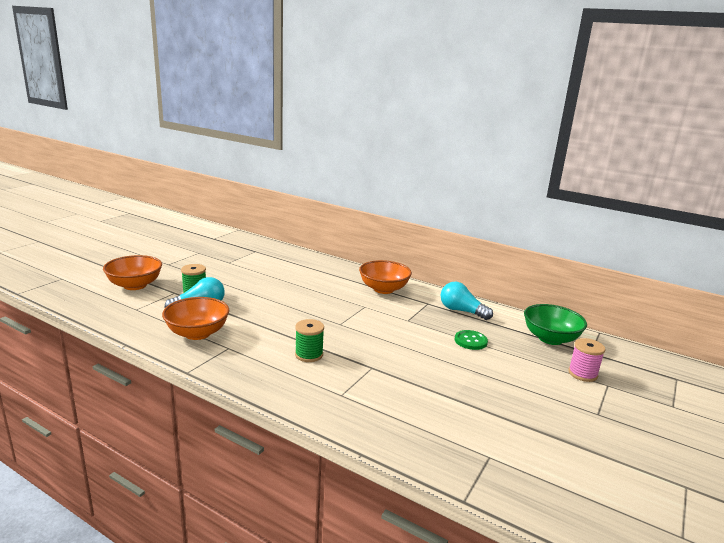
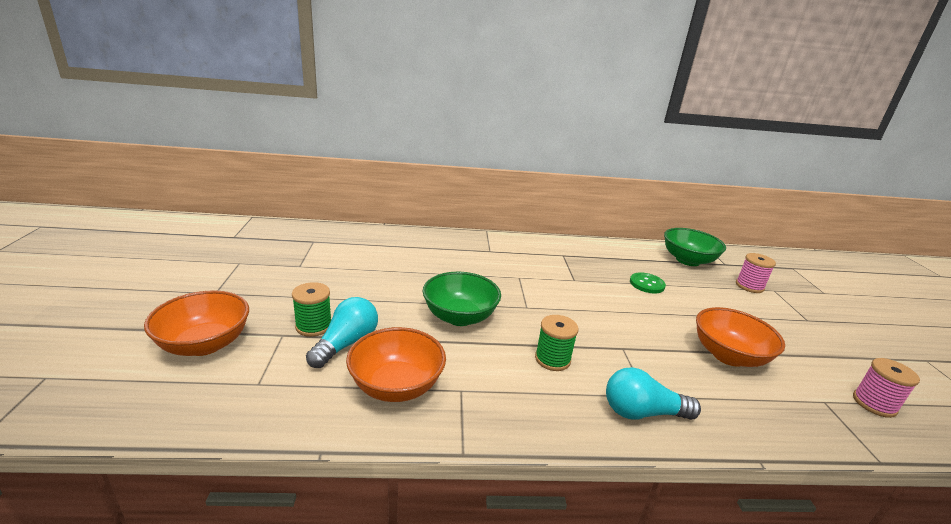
camera: 35 degrees left, 5 degrees up
(284, 315) = (459, 317): none -> green bowl
(383, 289) = (507, 251): orange bowl -> orange bowl (728, 356)
(461, 311) = (598, 255): turquoise light bulb -> turquoise light bulb (642, 412)
(539, 478) = (874, 404): none -> pink spool

